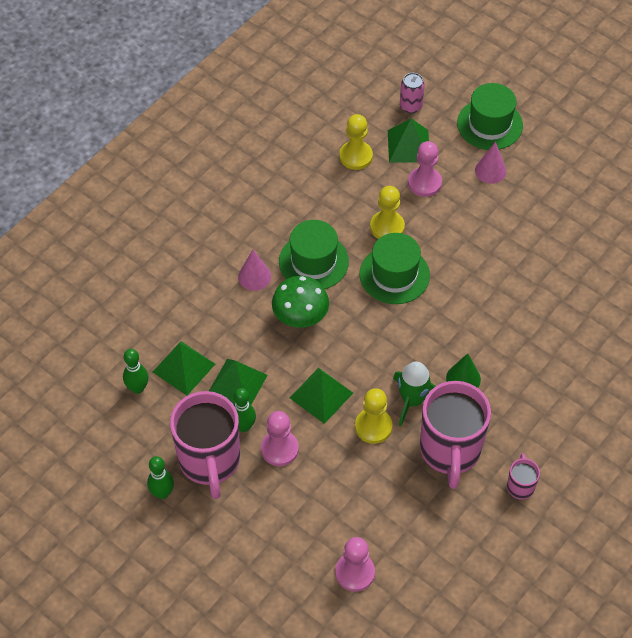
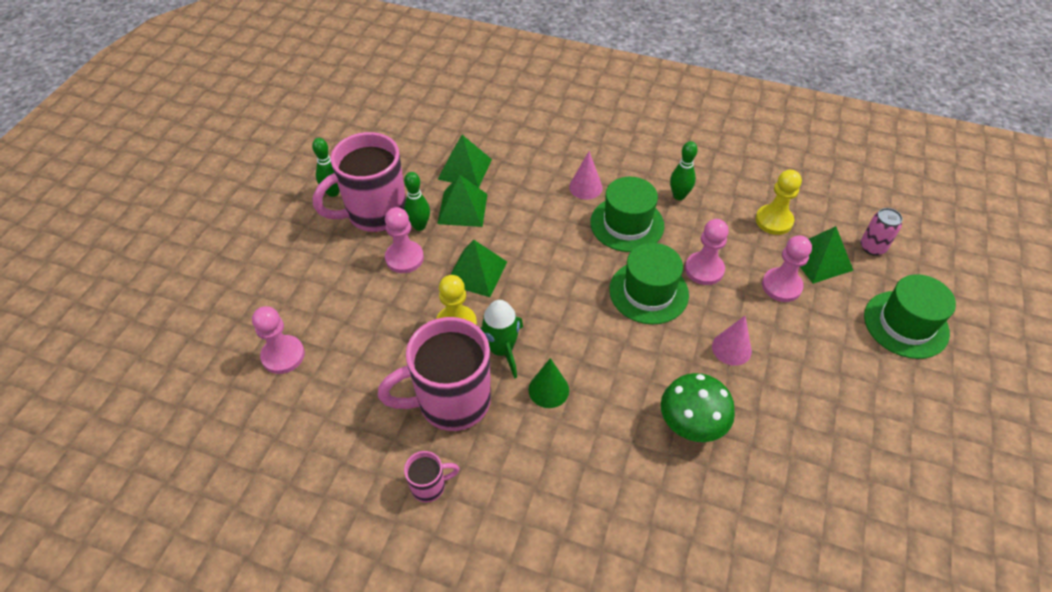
camera: 70 degrees right, 5 degrees down
(138, 388) = (432, 147): green bowling pin -> green bowling pin (679, 196)
(300, 318) = (556, 232): green mushroom -> green mushroom (691, 425)
(387, 227) = (704, 269): yellow pawn -> pink pawn
(490, 171) = (842, 342): pink cone -> pink cone (731, 348)

